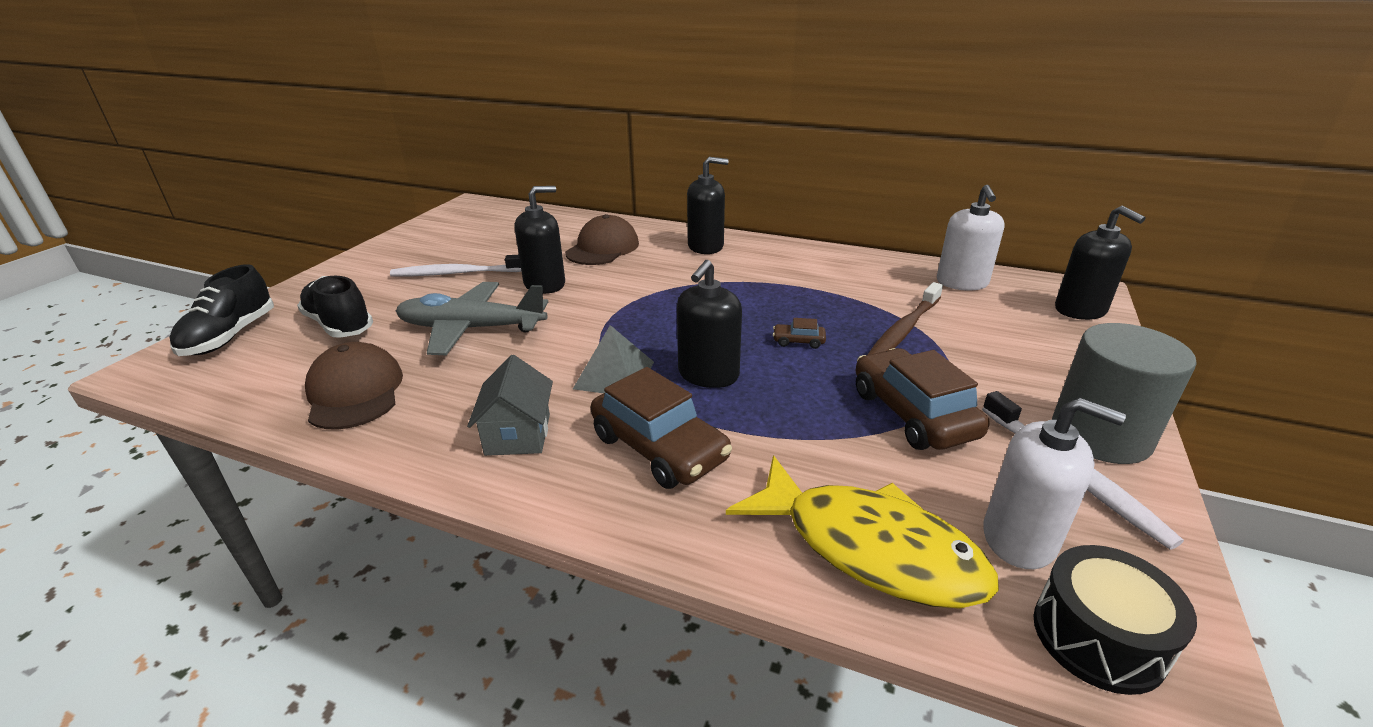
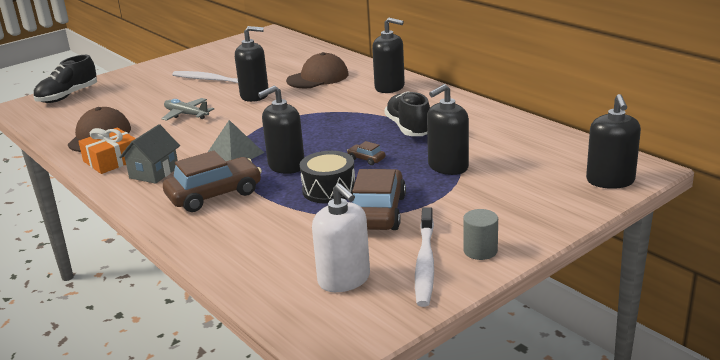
camera: 30 degrees right, 5 degrees down
(339, 325) = (123, 100): black shoe -> black shoe (408, 128)
(419, 430) = (111, 160): none -> orange gift
(471, 329) = (186, 114): grey plane -> grey plane, size x0.59
(659, 448) = (214, 195): brown car -> brown car turned 105 degrees counterclockwise
(869, 547) = (260, 261): yellow fish -> none
(903, 330) = (448, 166): brown toothbrush -> black soap dispenser
(962, 283) = (546, 145): white soap dispenser -> none
(1098, 637) = (319, 323): black drum -> black drum (329, 190)
(1100, 435) = (480, 251): grey cylinder -> grey cylinder, size x0.51

